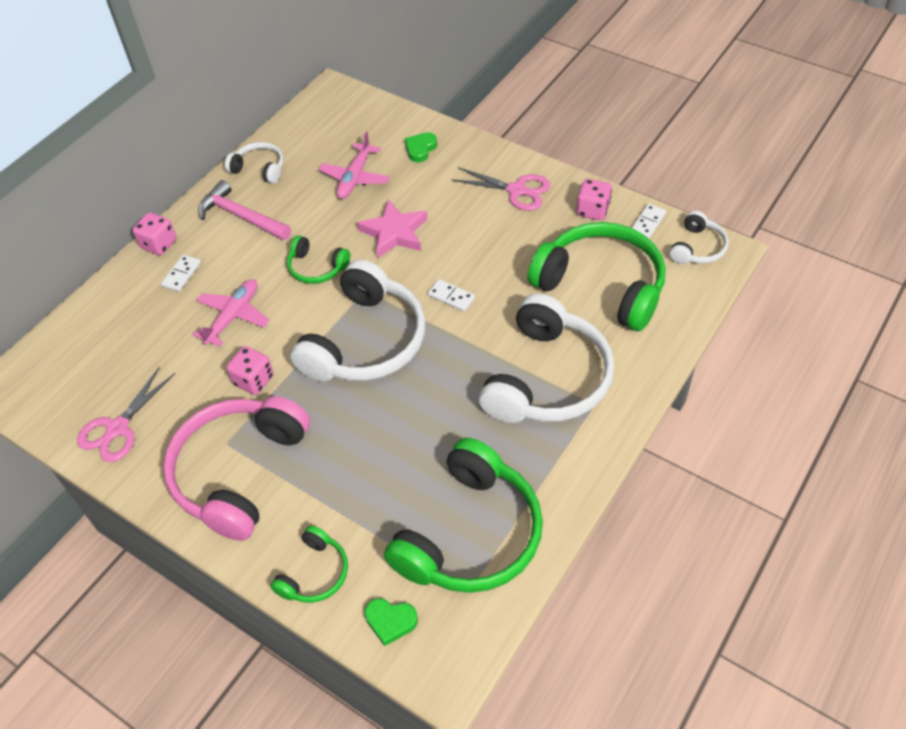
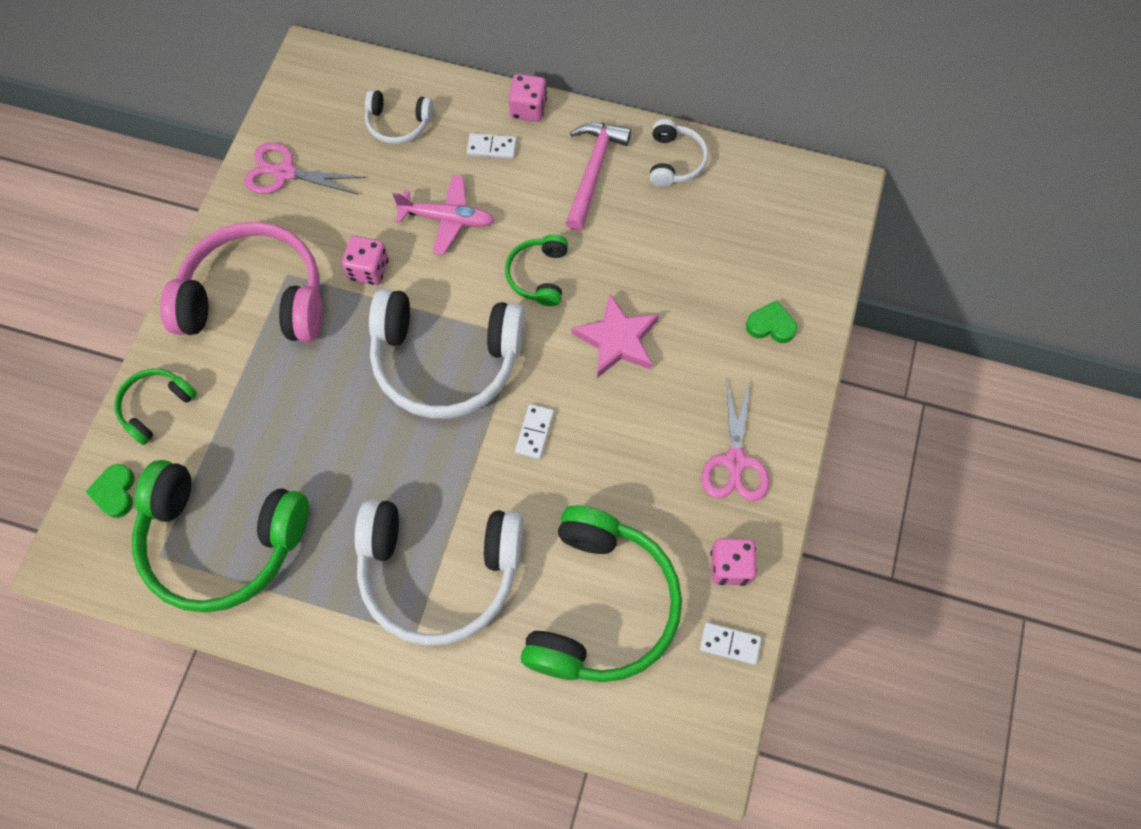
camera: 70 degrees right, 15 degrees up
(314, 573) = (156, 406): green headphones -> green headphones turned 120 degrees clockwise
(355, 177) = (694, 267): pink plane -> none
(697, 248) = (703, 719): white headphones -> white headphones (398, 124)

